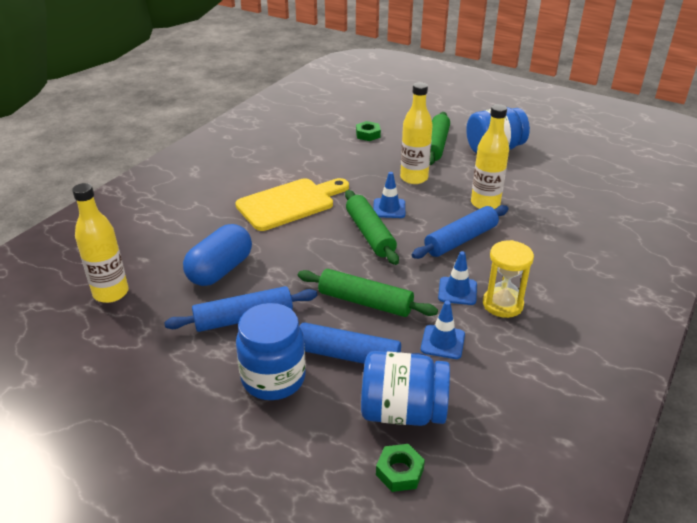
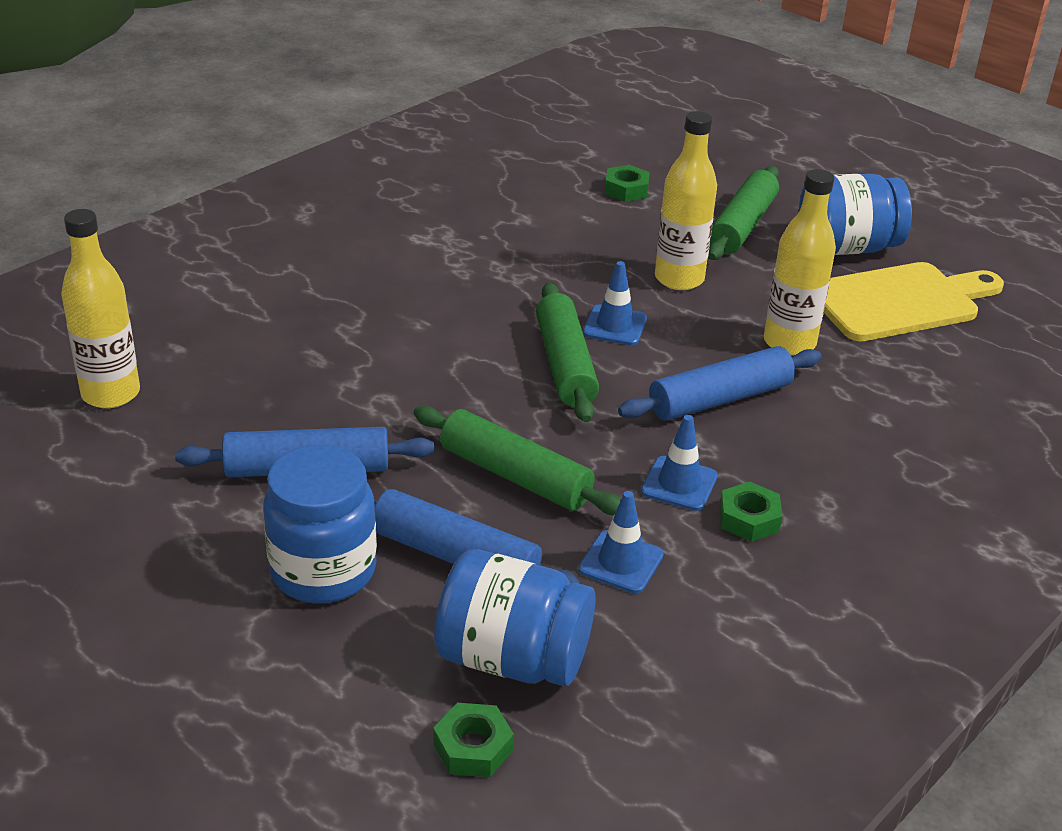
camera: 10 degrees right, 0 degrees up
(220, 270) = (295, 385): blue capsule -> none
(290, 203) = (447, 291): yellow cutting board -> yellow cutting board (900, 301)
(502, 304) = (749, 519): yellow hourglass -> green nut

